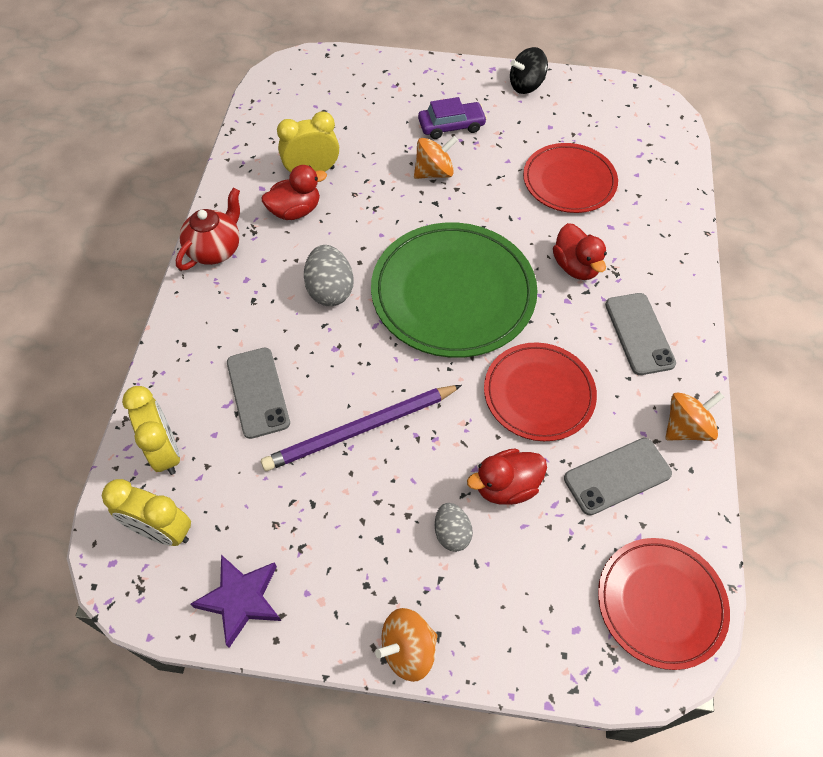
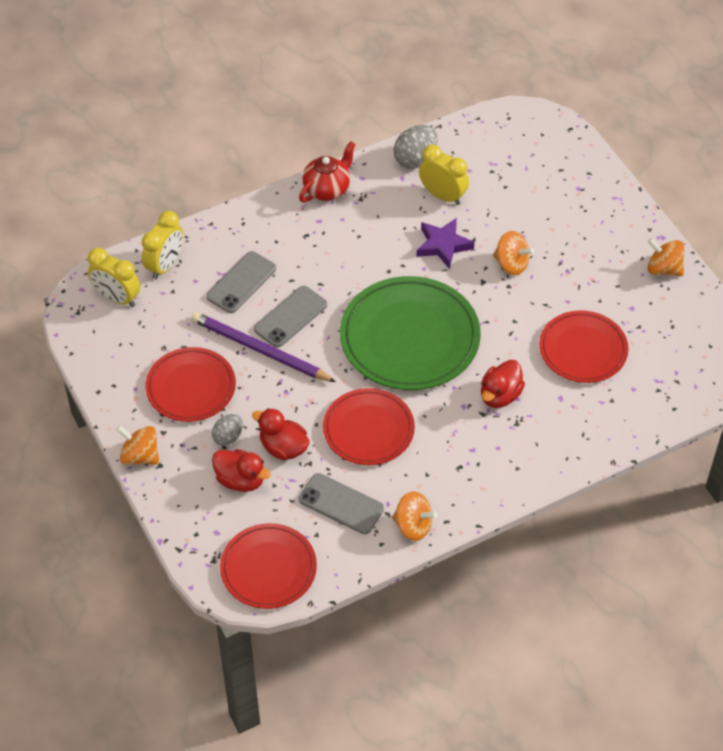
camera: 55 degrees right, 5 degrees down
(162, 531) = (117, 298): yellow clock -> yellow clock turned 45 degrees counterclockwise
(215, 249) = (327, 189): red teapot -> red teapot turned 45 degrees counterclockwise
(241, 599) = (107, 361): purple star -> purple star (443, 245)
(295, 211) = (399, 209): red duck -> red duck (240, 480)
(330, 290) = (350, 269): grey egg -> grey egg (415, 159)
(354, 530) = (191, 387): none -> red plate
(451, 126) = (570, 247): purple car -> none
(526, 86) = (663, 269): black spinning top -> orange spinning top
(639, 334) = (471, 462): grey phone -> grey phone (290, 317)

